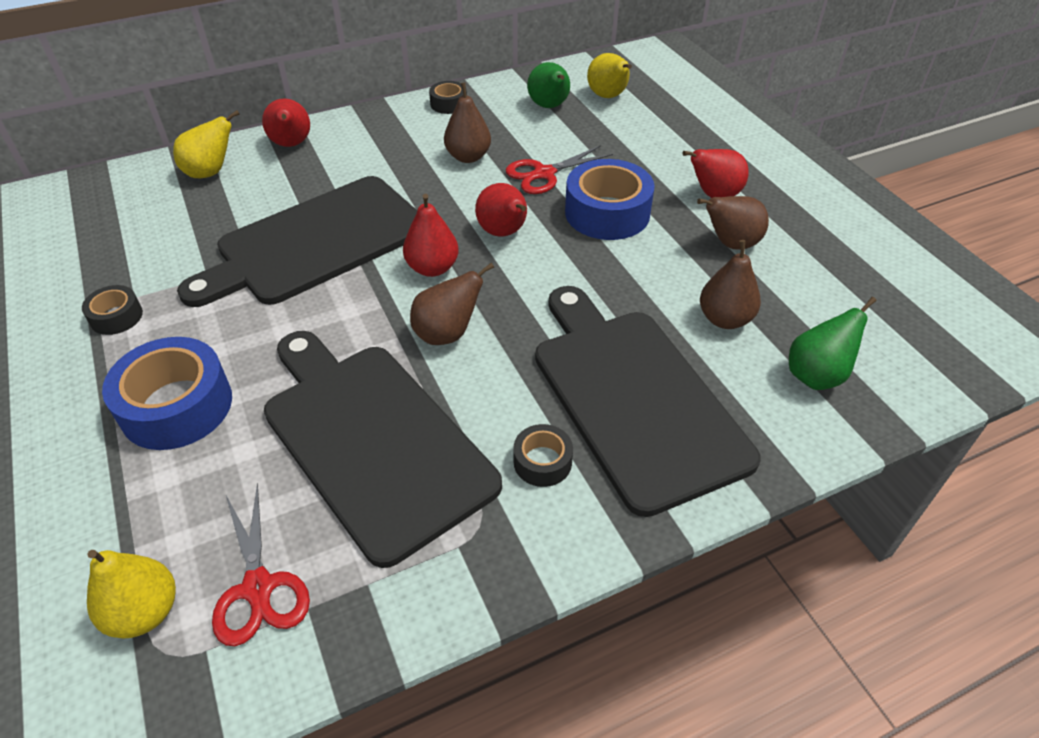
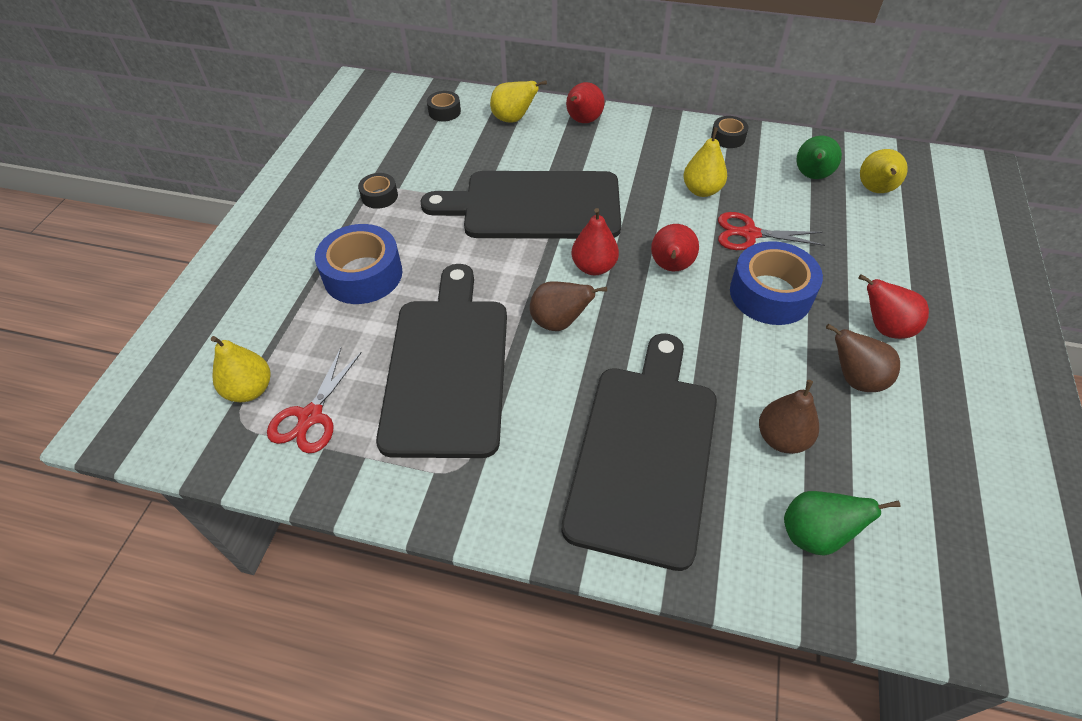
camera: 40 degrees right, 5 degrees up
(468, 157) = (702, 190): brown pear -> yellow pear
(542, 462) = (536, 454): black tape -> black tape (444, 112)

